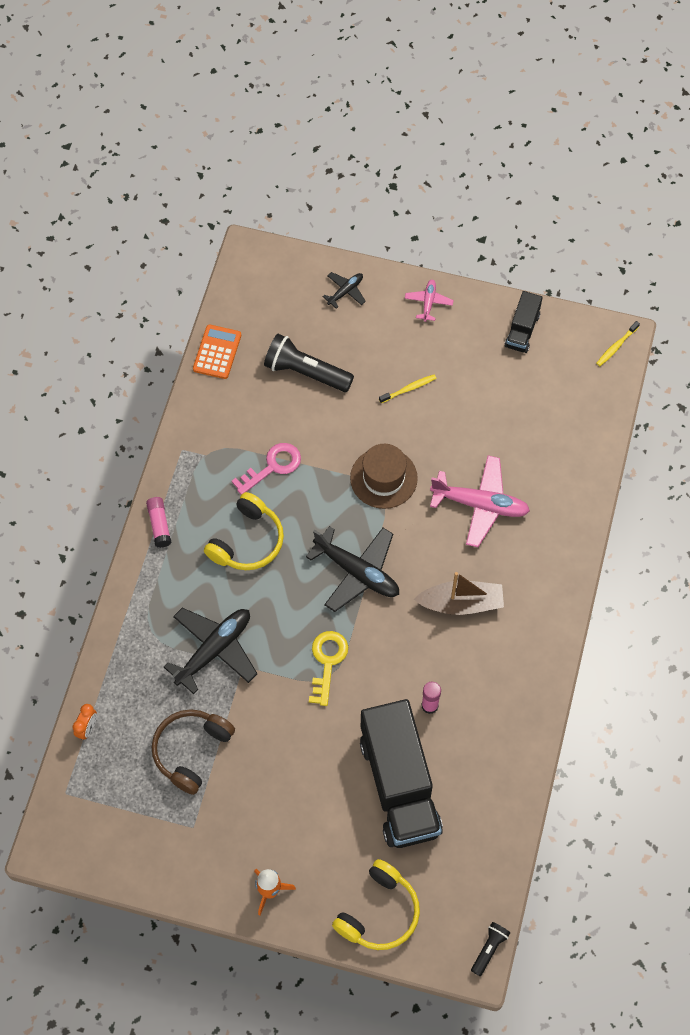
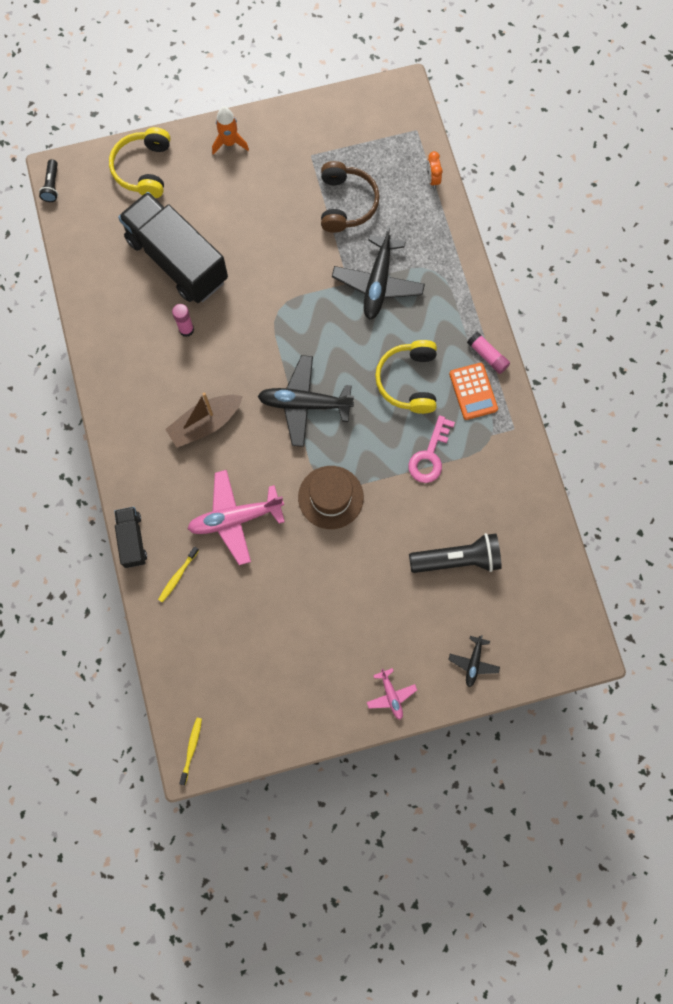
camera: 150 degrees right, 10 degrees up
(217, 352) = (546, 534): orange calculator -> orange calculator (473, 391)
(327, 662) = (285, 320): yellow key -> none
(409, 389) = (358, 594): yellow toothbrush -> yellow toothbrush (178, 576)
(522, 330) = (288, 715): black truck -> black truck (132, 540)

